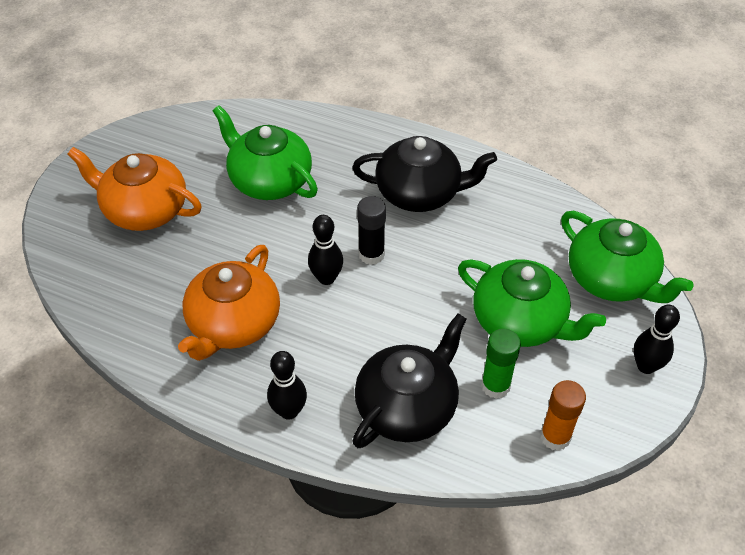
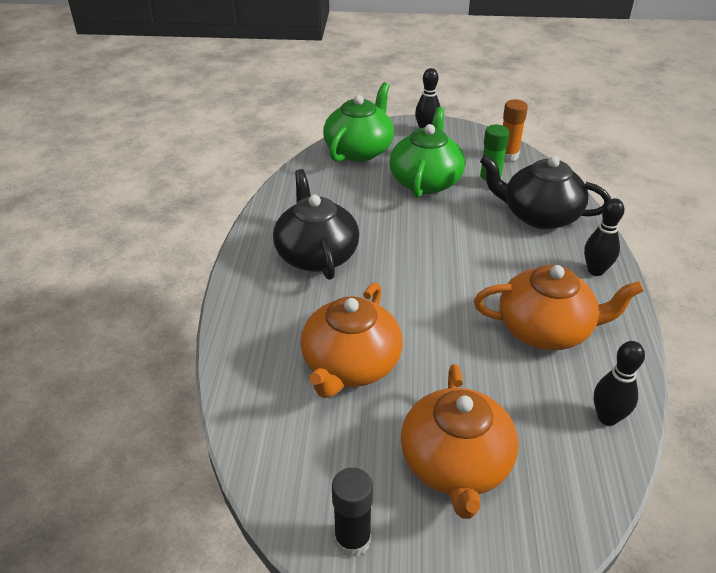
camera: 110 degrees left, 10 degrees down
(269, 180) = (350, 365): green teapot -> orange teapot
(326, 278) = (453, 286): black bowling pin -> black bowling pin (607, 417)
(371, 254) = (408, 266): black glue stick -> black glue stick (352, 540)

